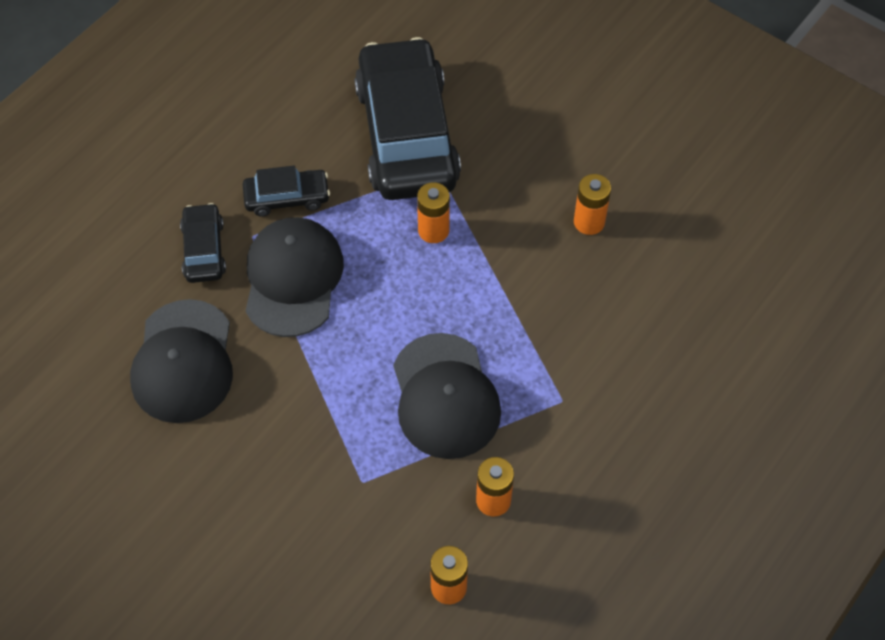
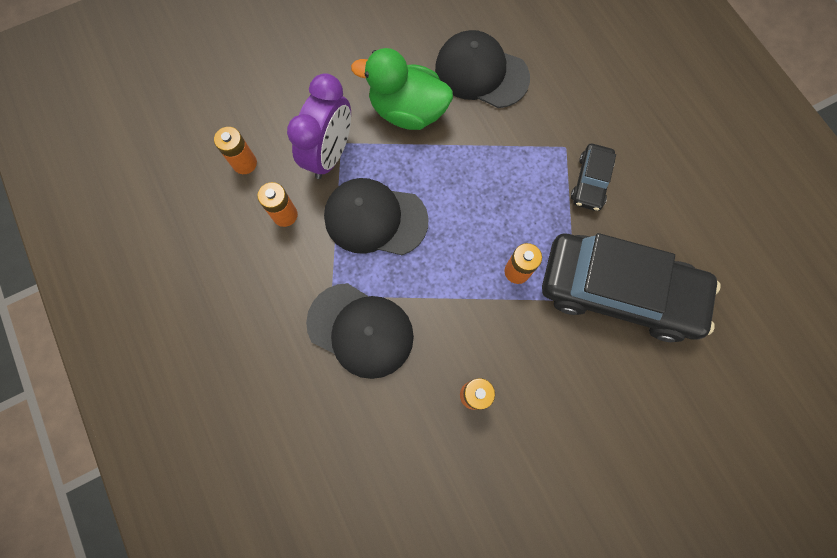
camera: 115 degrees right, 15 degrees up
(204, 250) = (566, 113): black car -> none
(279, 424) = (407, 111): none -> green duck
(293, 279) = (517, 159): black cap -> black cap (360, 330)
(385, 487) = (330, 154): none -> purple clock

